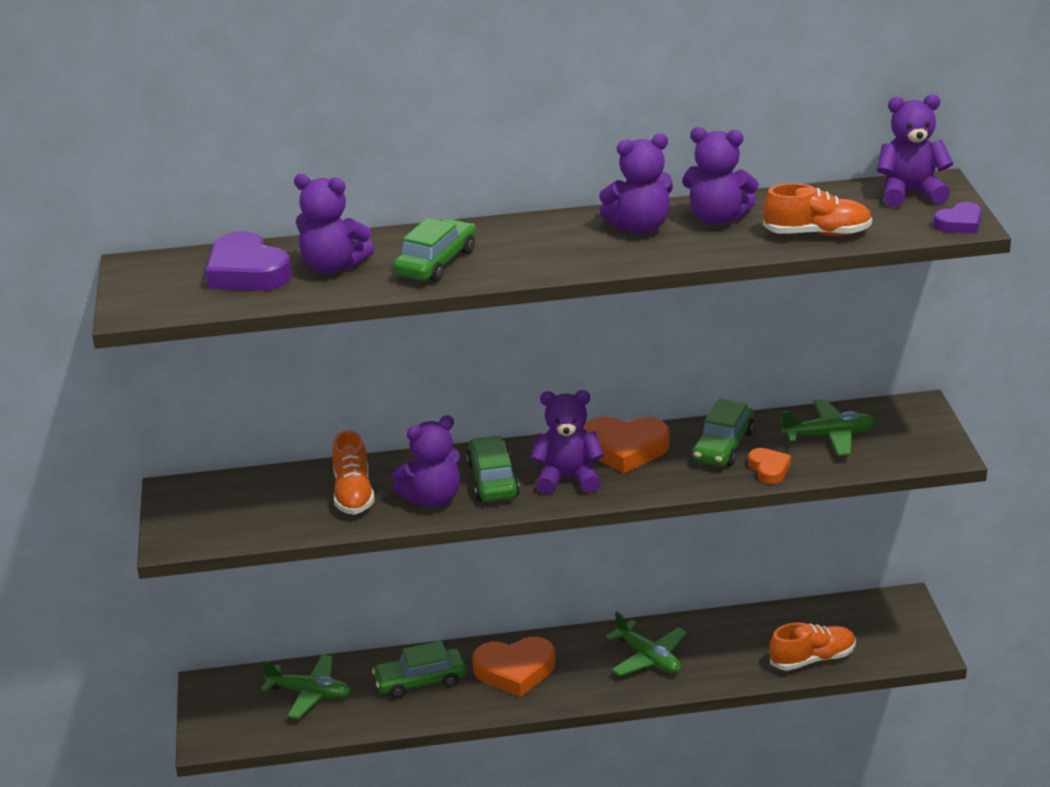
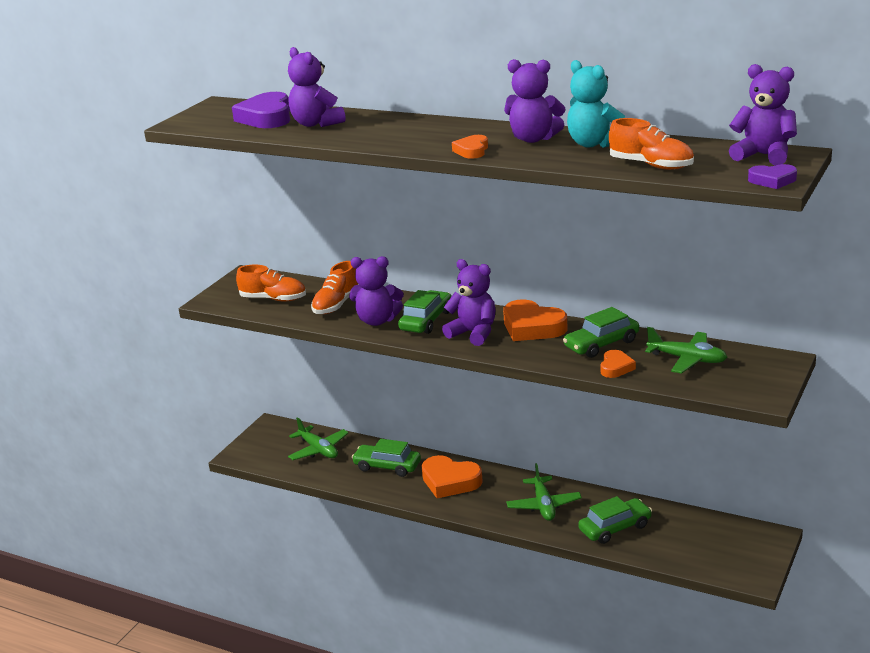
camera: 35 degrees right, 5 degrees down
(436, 263) = (376, 133): green car -> green car (615, 528)
(593, 261) = (472, 151): none -> orange heart
(717, 218) = (594, 144): purple teddy bear -> turquoise teddy bear
(812, 659) = (659, 549): orange shoe -> orange shoe (273, 299)

